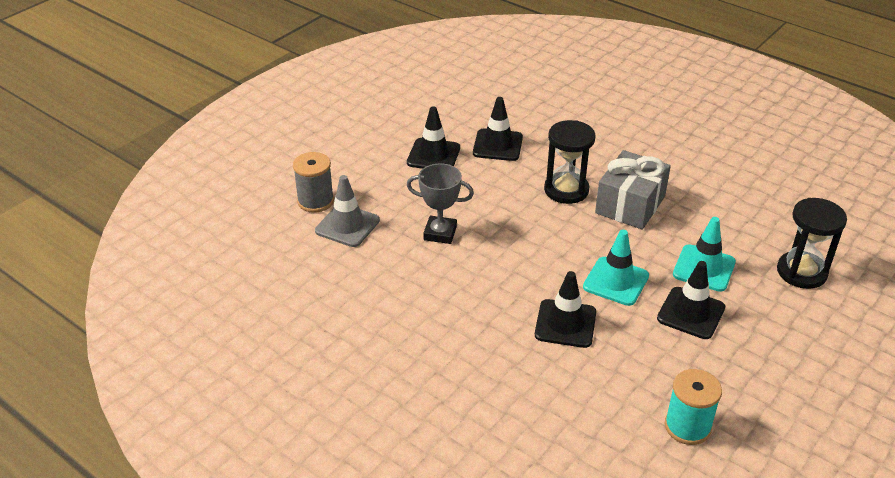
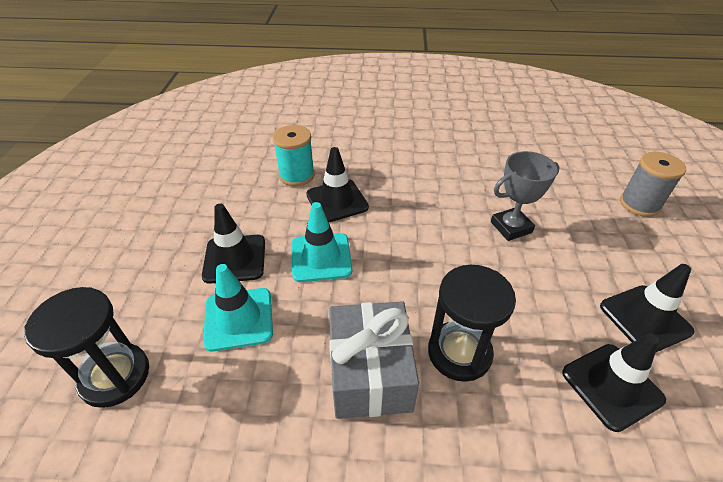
camera: 145 degrees right, 5 degrees up
(347, 226) = (583, 196): grey traffic cone -> none
(687, 427) = (207, 173): turquoise spool -> turquoise spool (296, 175)

